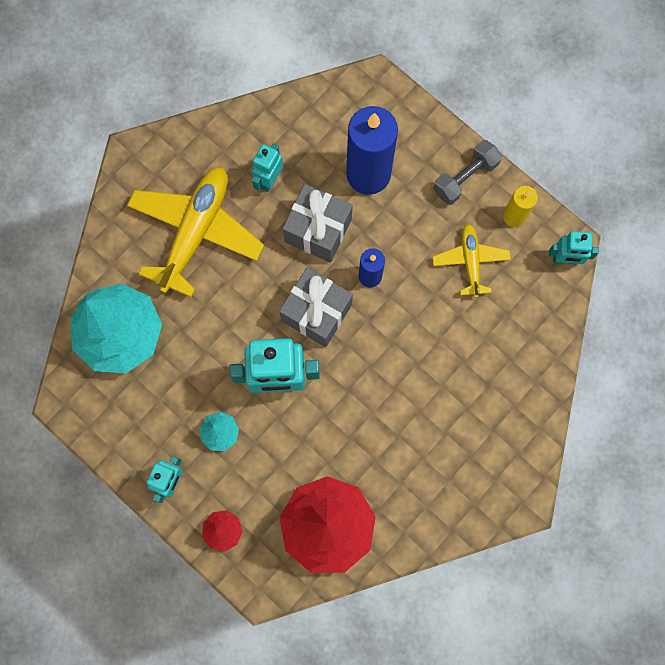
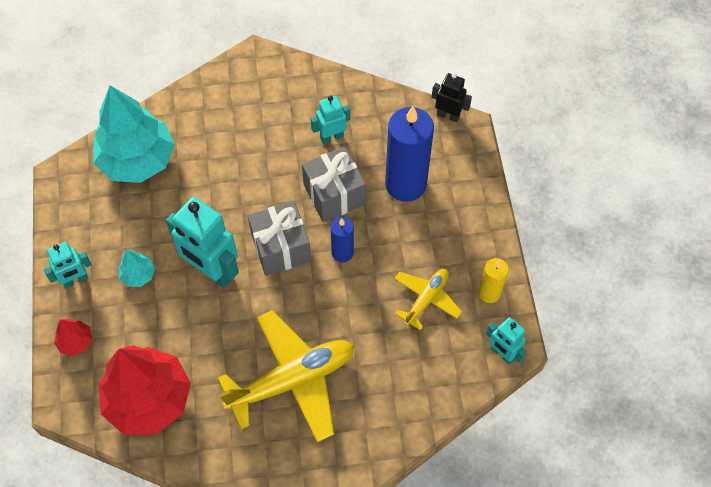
camera: 40 degrees right, 15 degrees down
(196, 232) = (249, 133): yellow plane -> yellow plane (292, 380)
(349, 82) = (448, 115): none -> black robot
(465, 177) = (476, 238): grey dumbbell -> none

